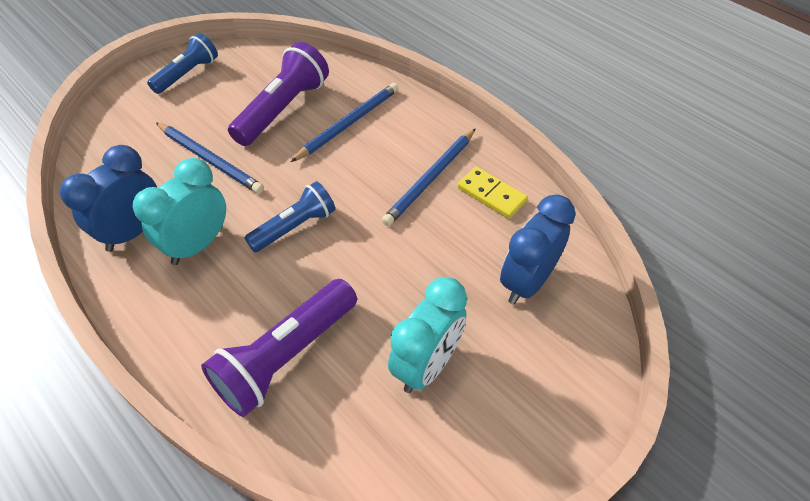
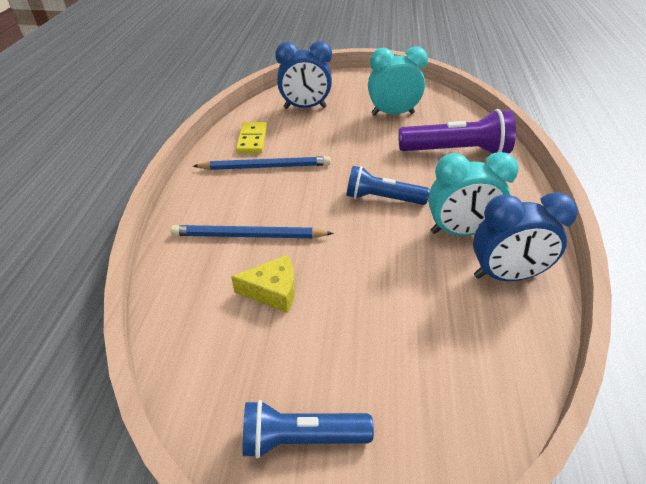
camera: 130 degrees left, 10 degrees down
(210, 160) = (389, 292): blue pencil -> none
(283, 109) = (273, 291): purple flashlight -> yellow cheese

